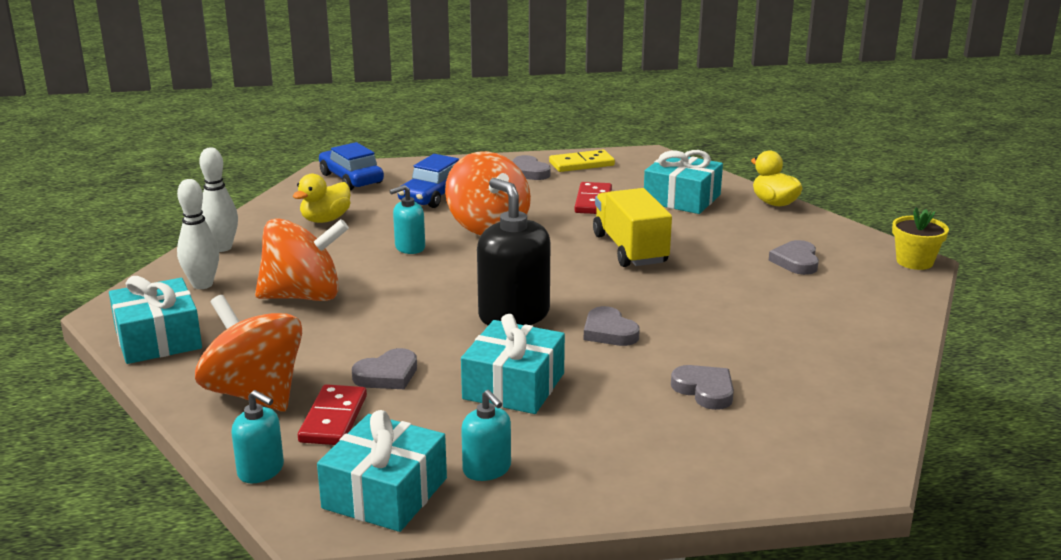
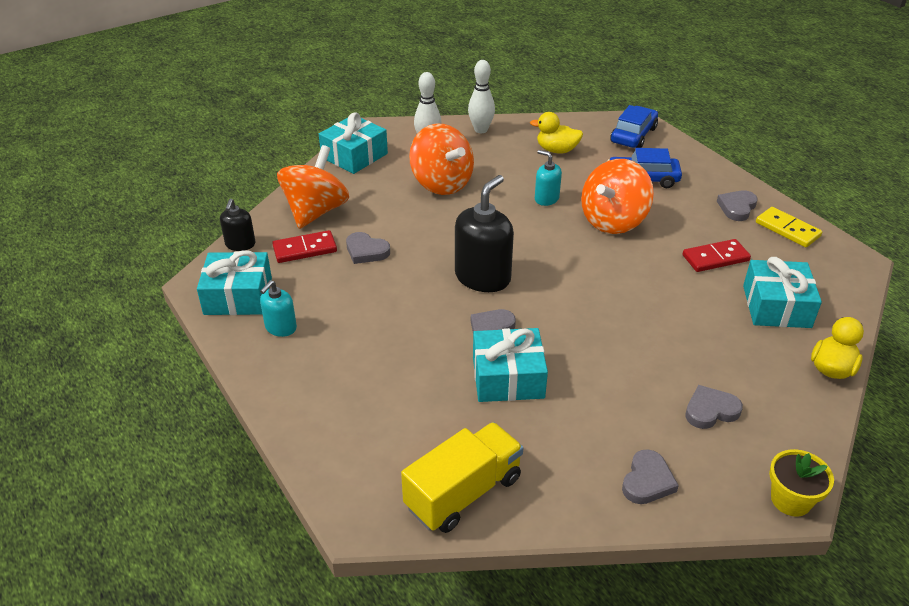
camera: 65 degrees right, 15 degrees up
(261, 470) = (240, 244): turquoise soap dispenser -> black soap dispenser
(514, 386) = (385, 308): turquoise gift -> turquoise gift (508, 378)
(630, 249) = (642, 303): yellow truck -> yellow truck (463, 493)
(705, 390) = (436, 403): grey heart -> grey heart (647, 481)

